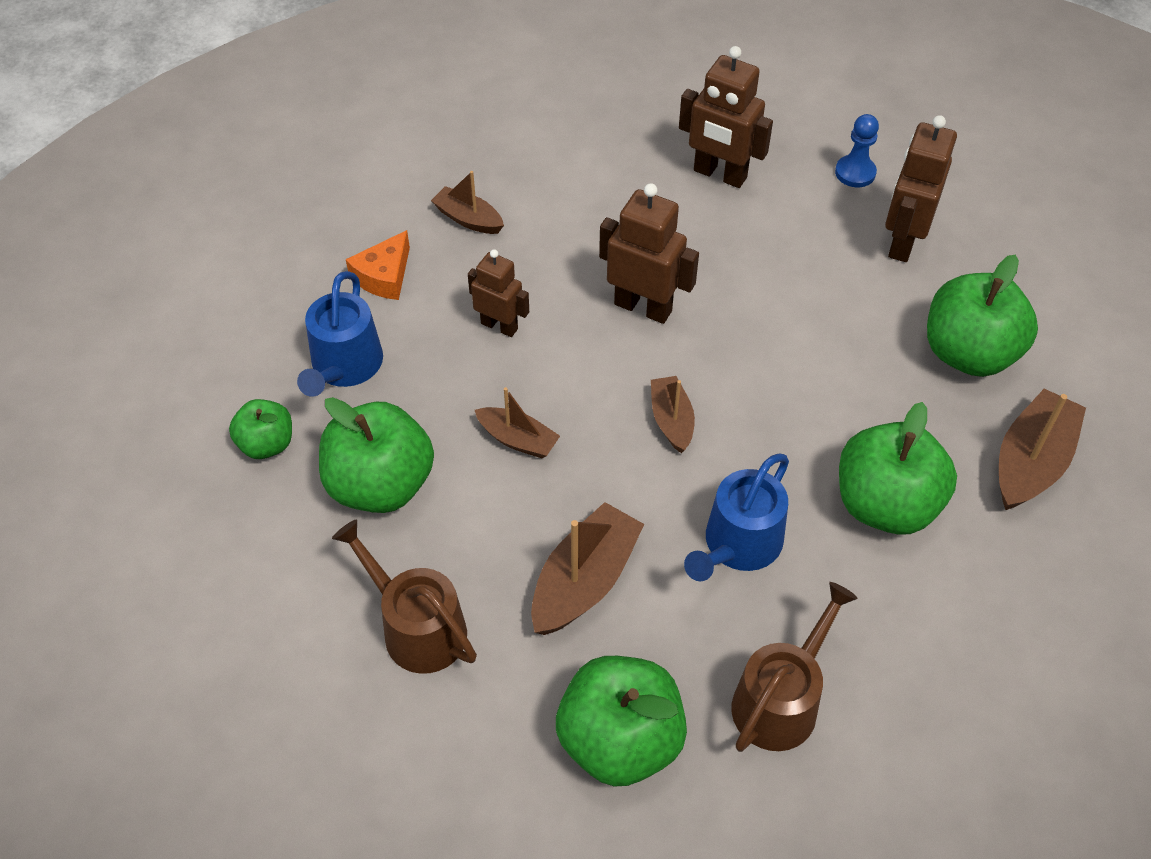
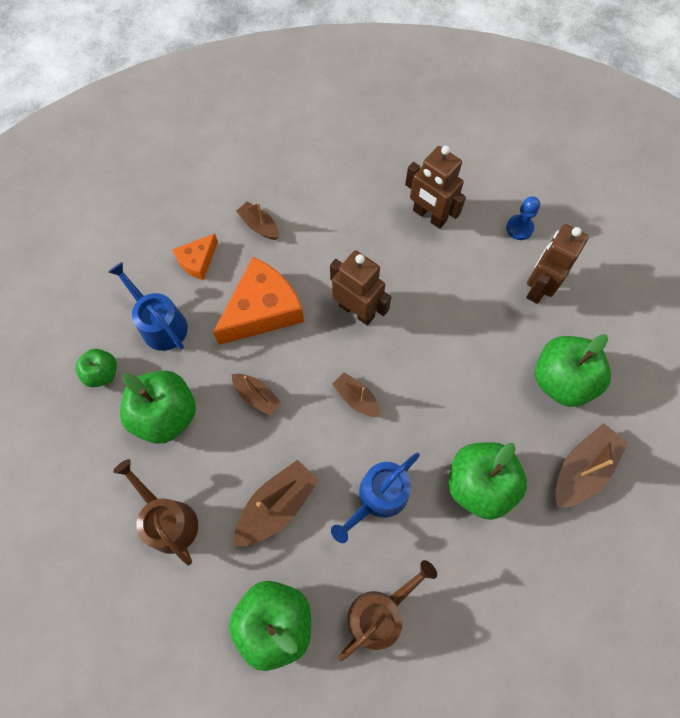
camera: 10 degrees right, 15 degrees up
(344, 366) = (160, 324): blue watering can -> blue watering can turned 120 degrees clockwise
(499, 326) = (262, 310): brown robot -> orange cheese
(671, 420) = (356, 398): brown boat -> brown boat turned 45 degrees counterclockwise

